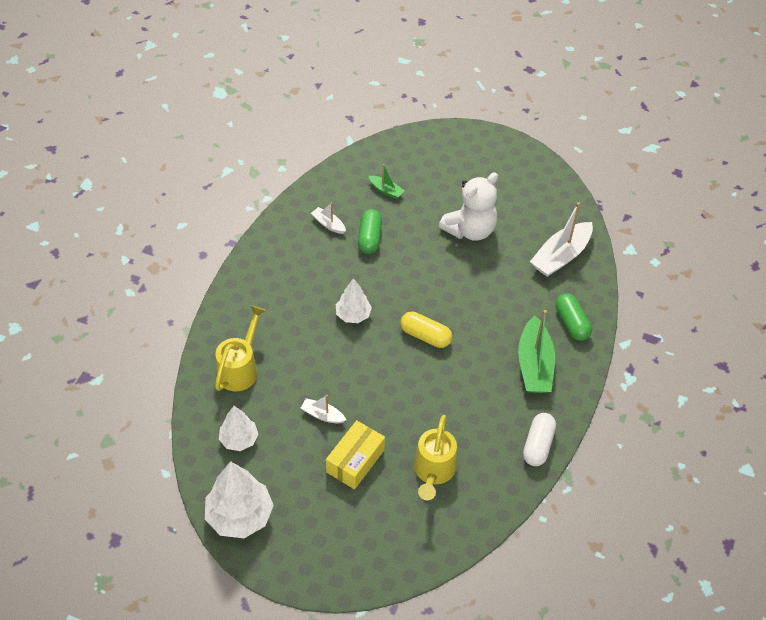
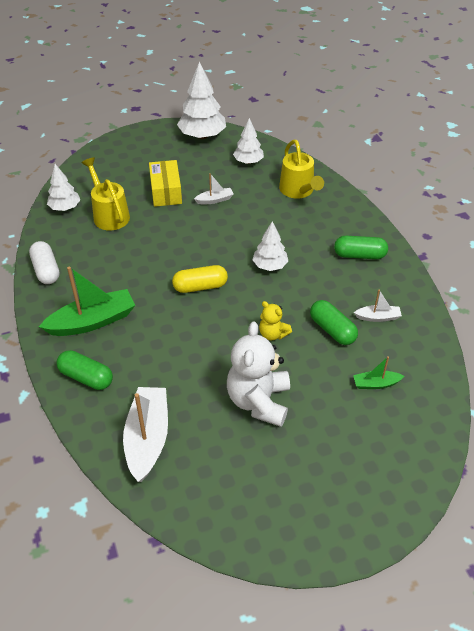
camera: 140 degrees right, 5 degrees down
(276, 274) = (359, 255): none -> green capsule
(413, 263) = (273, 334): none -> yellow teddy bear
(468, 514) = (65, 207): none -> white tree
(534, 365) = (92, 321): green boat -> green boat turned 105 degrees clockwise

